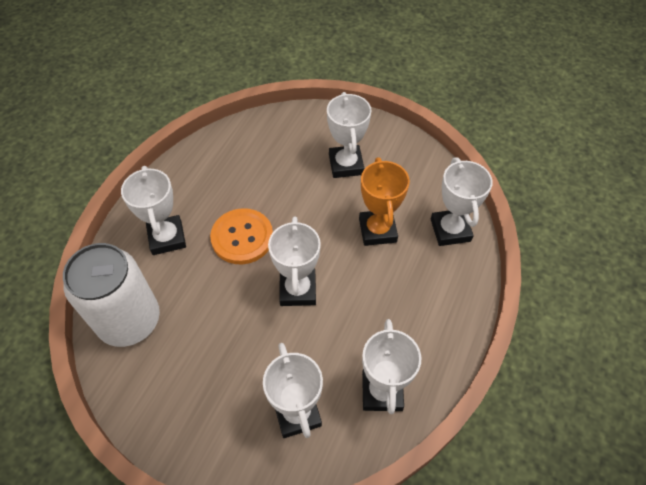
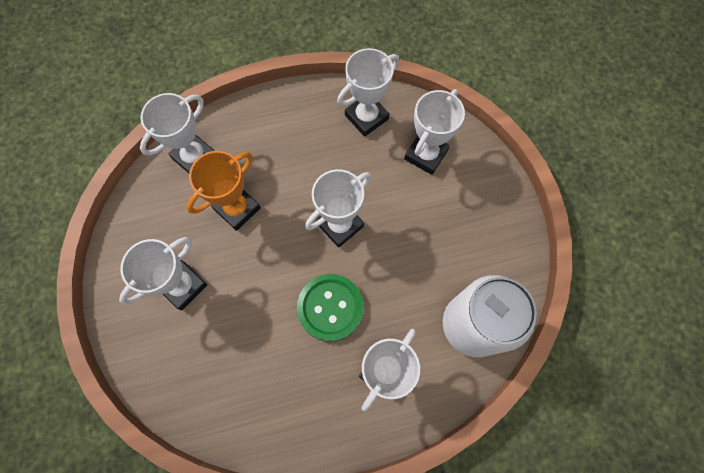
camera: 130 degrees left, 15 degrees up
(242, 237) = (330, 307): orange button -> green button

